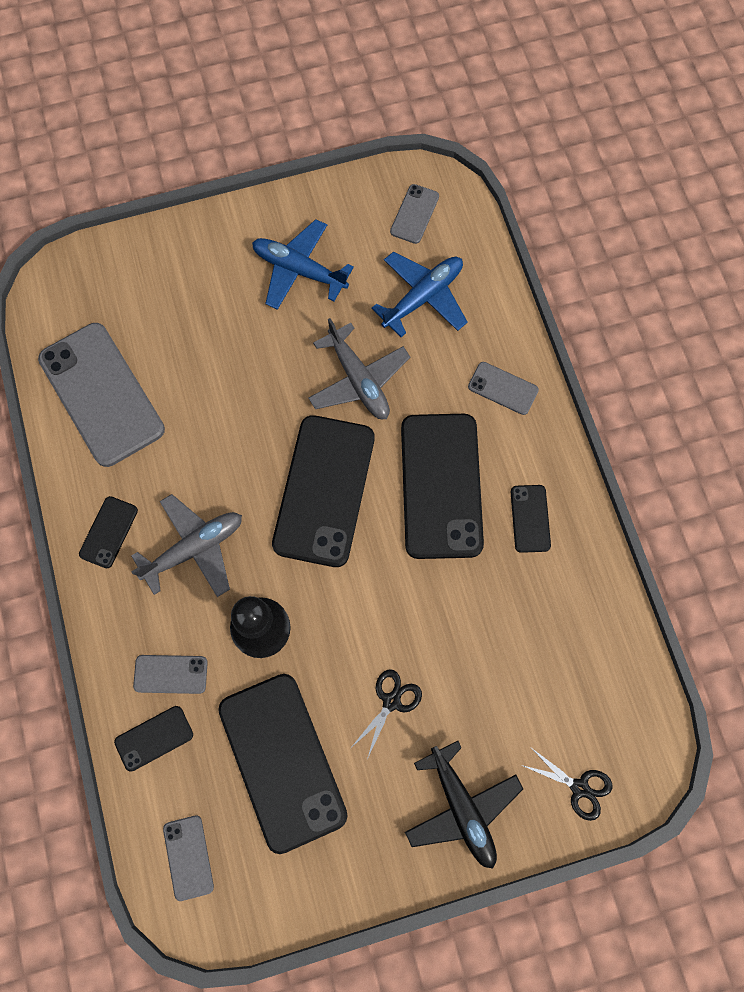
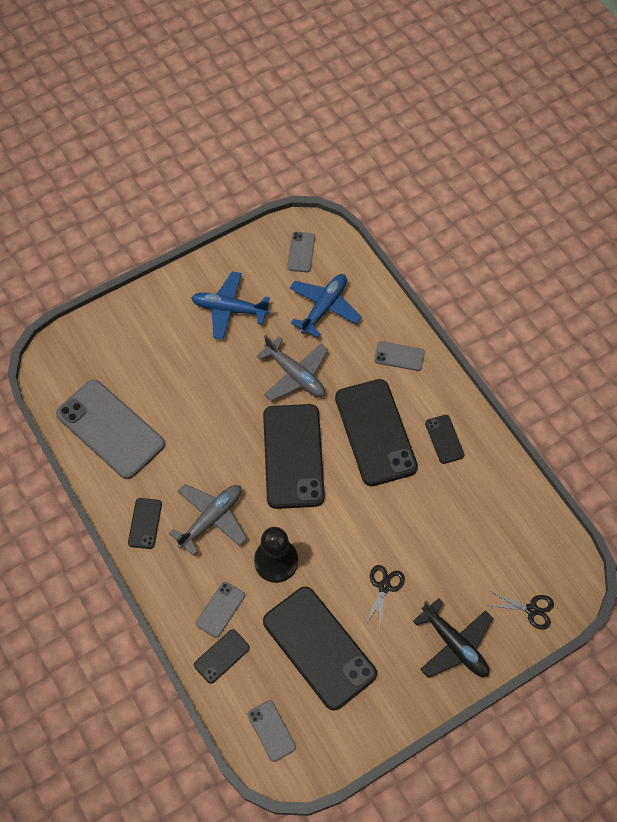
camera: 15 degrees left, 10 degrees down
(170, 674) = (220, 609): grey phone -> grey phone turned 45 degrees counterclockwise

